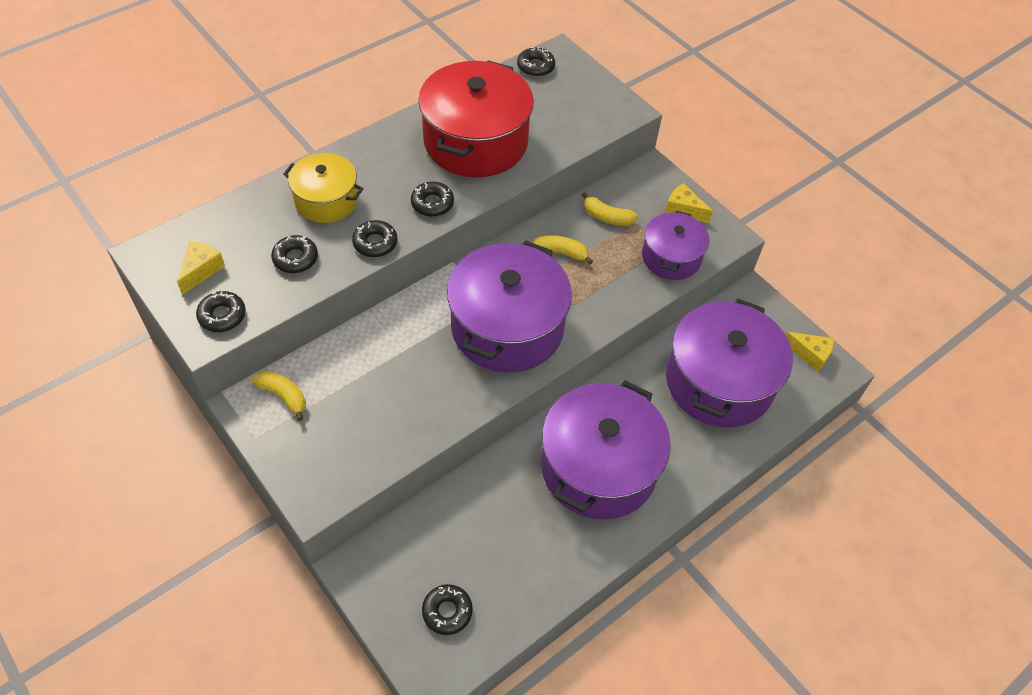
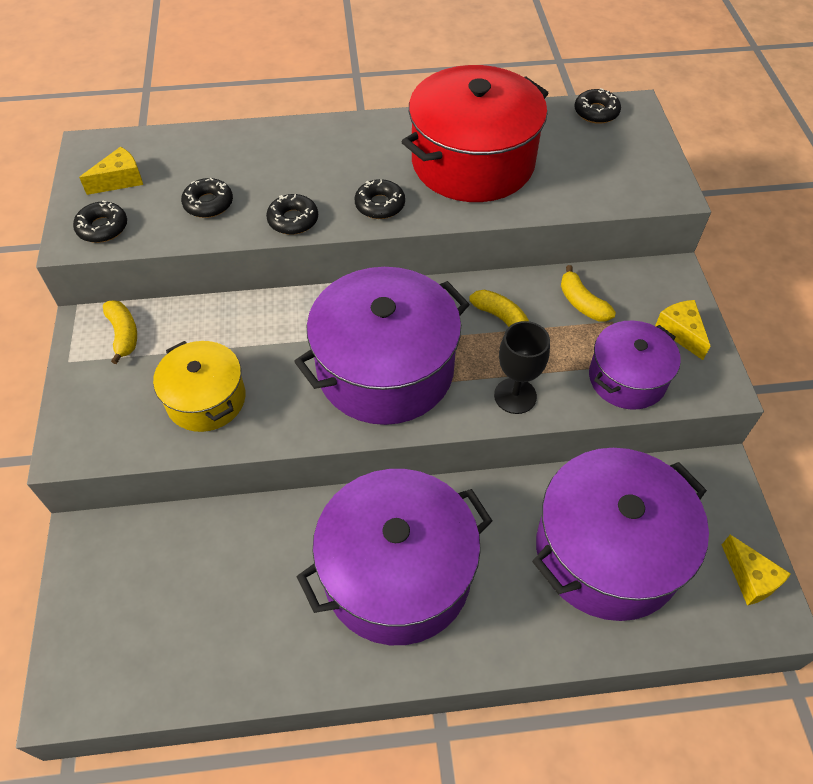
camera: 35 degrees right, 0 degrees up
(326, 200) = (281, 162): yellow pot -> yellow pot (206, 399)
(447, 611) = (130, 637): black donut -> none
(608, 304) = (515, 396): none -> black goblet

